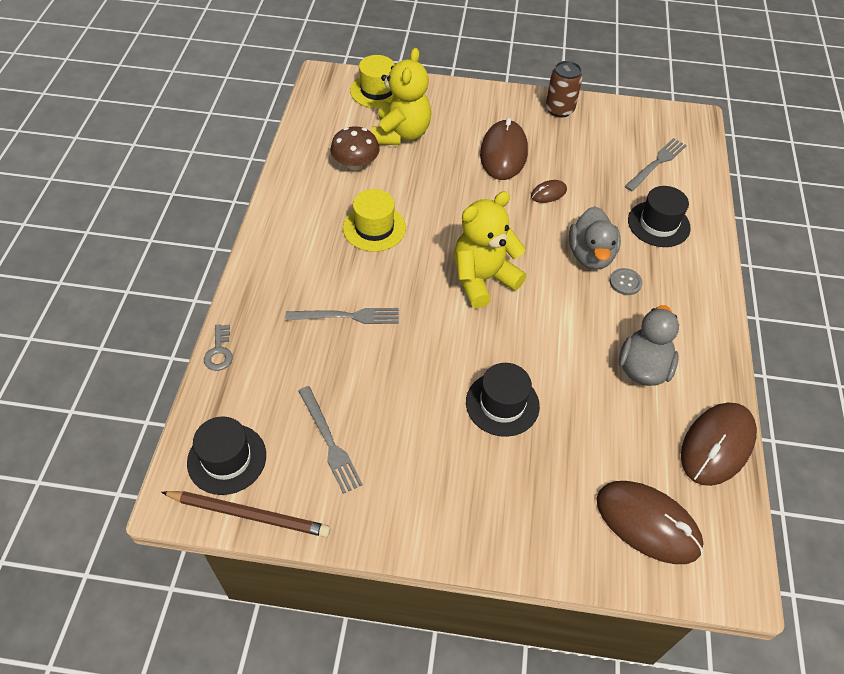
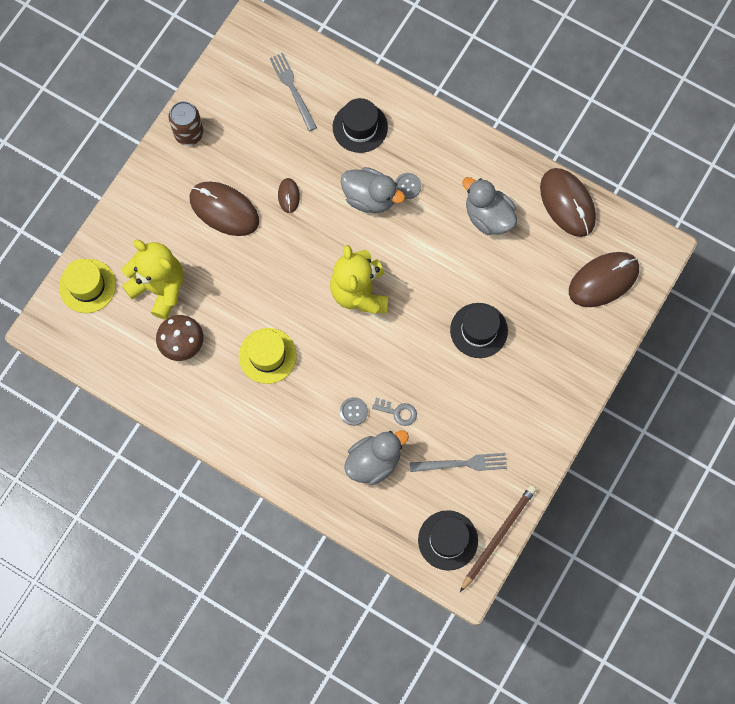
camera: 65 degrees left, 20 degrees up
(219, 352) = (348, 520): grey key -> grey key (398, 412)
(297, 353) = (374, 462): none -> grey duck
(347, 316) = (353, 411): grey fork -> grey button

